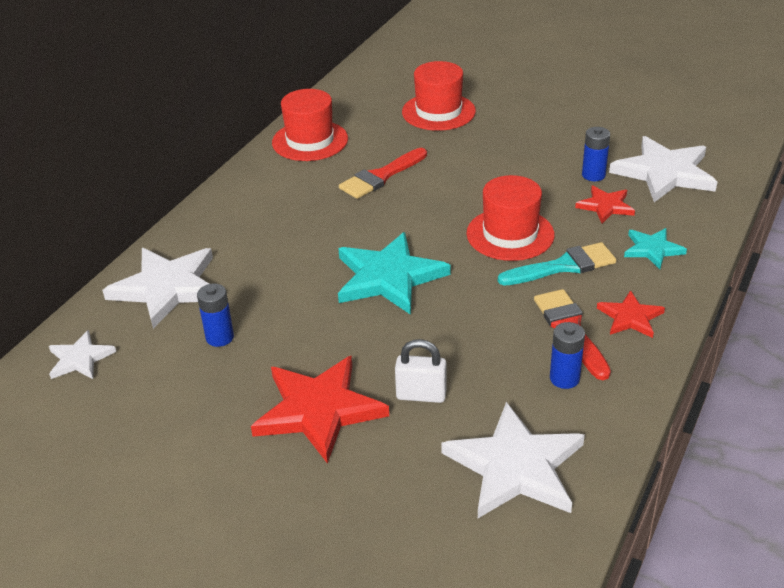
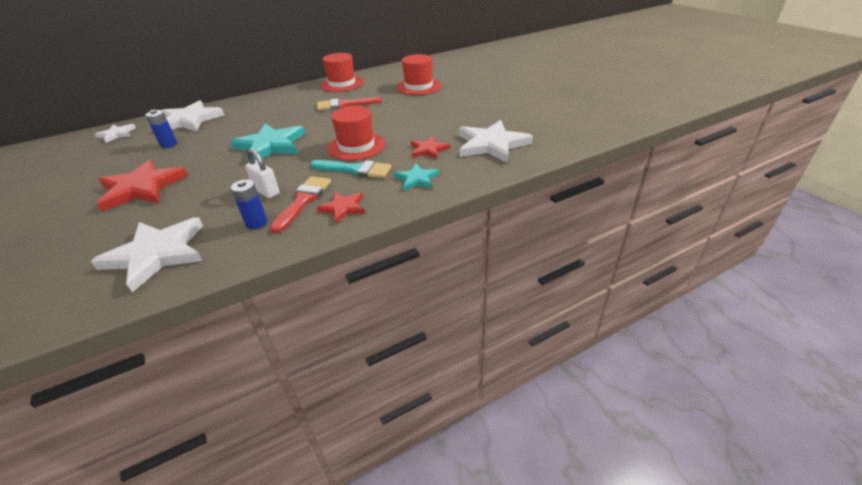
camera: 35 degrees right, 0 degrees up
(421, 395) = (187, 200): white padlock -> white padlock (266, 191)
(593, 175) = (448, 133): blue battery -> none

